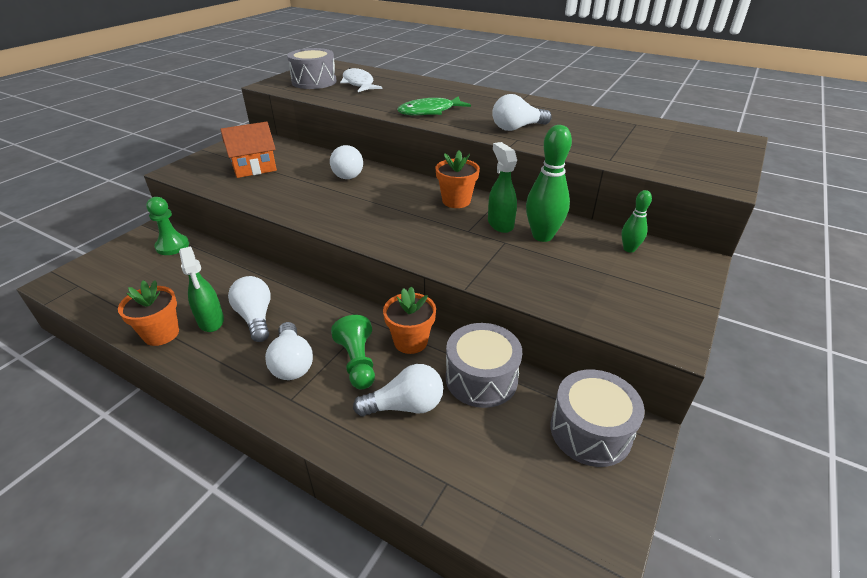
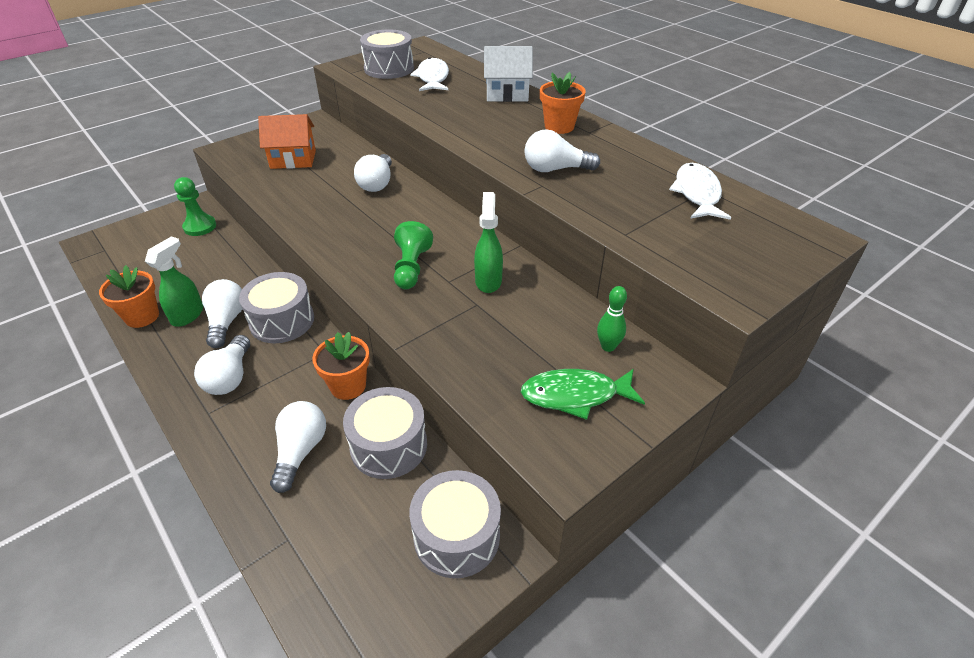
camera: 20 degrees right, 5 degrees up
(211, 321) = (188, 315): green spray bottle -> green spray bottle turned 150 degrees counterclockwise
(311, 305) = (282, 321): none -> grey drum
(357, 362) = (286, 393): green pawn -> green pawn (411, 268)
(405, 406) = (300, 451): white light bulb -> white light bulb turned 90 degrees counterclockwise
(429, 112) = (477, 129): green fish -> green fish (575, 395)
(431, 87) = (507, 94): none -> white house
(456, 201) = (463, 242): orange flower pot -> orange flower pot (559, 127)
(542, 236) = (522, 306): green bowling pin -> none
(633, 127) = (697, 193): none -> white fish

